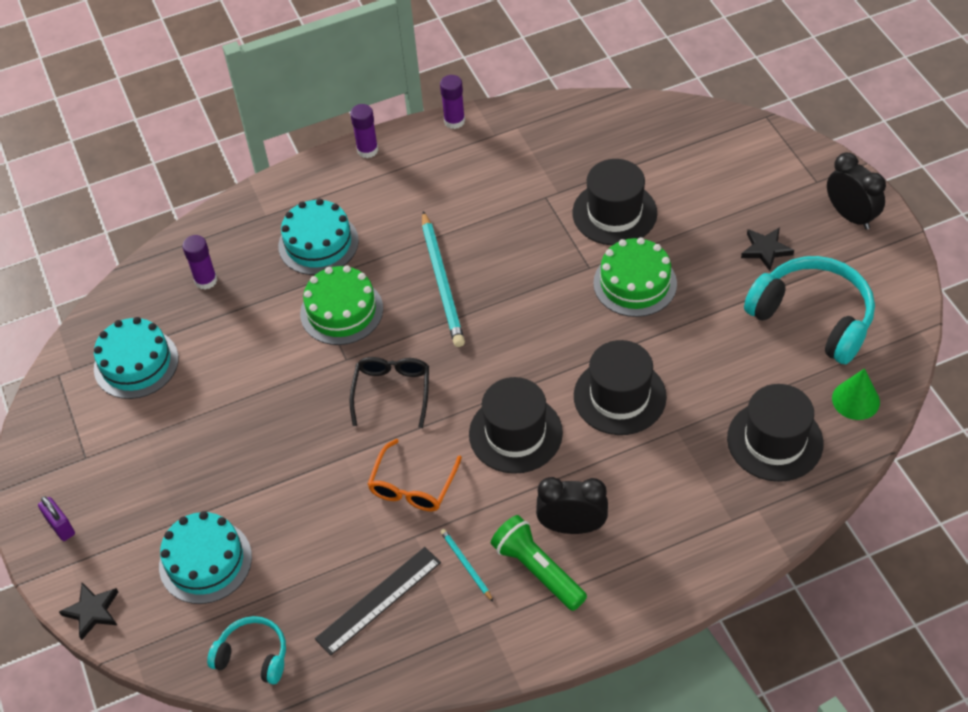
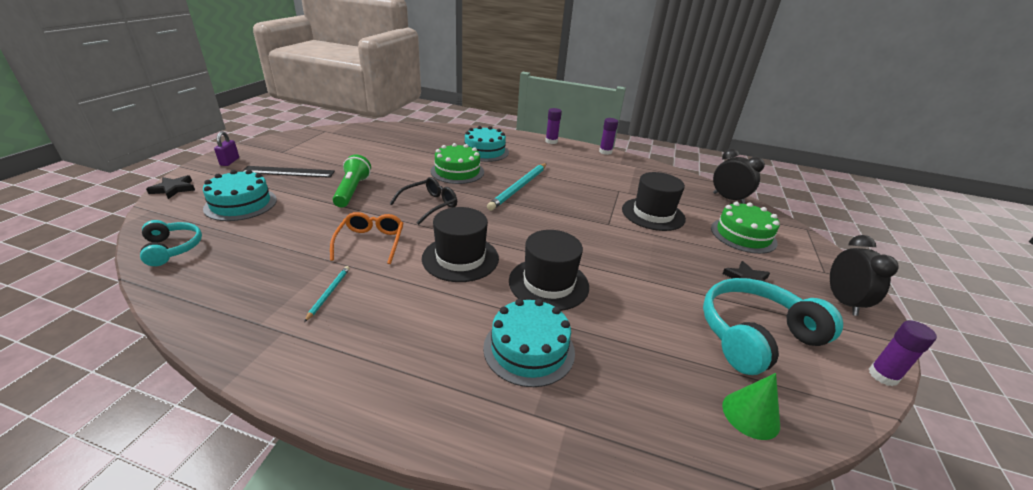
camera: 35 degrees right, 20 degrees down
(136, 363) = (354, 142): turquoise cake -> turquoise cake (529, 349)
(206, 280) = (422, 138): purple glue stick -> purple glue stick (883, 376)
(378, 600) = (262, 272): black ruler -> black ruler (288, 172)
(412, 487) = (371, 242): orange glasses -> orange glasses turned 120 degrees clockwise
(538, 570) = (358, 329): green flashlight -> green flashlight (352, 190)
(572, 526) = (417, 323): black clock -> black clock (728, 199)
(635, 283) = (629, 244): green cake -> green cake (743, 235)
(775, 441) = (638, 388): black hat -> none
(813, 317) = (755, 335): turquoise headphones -> turquoise headphones turned 105 degrees counterclockwise

